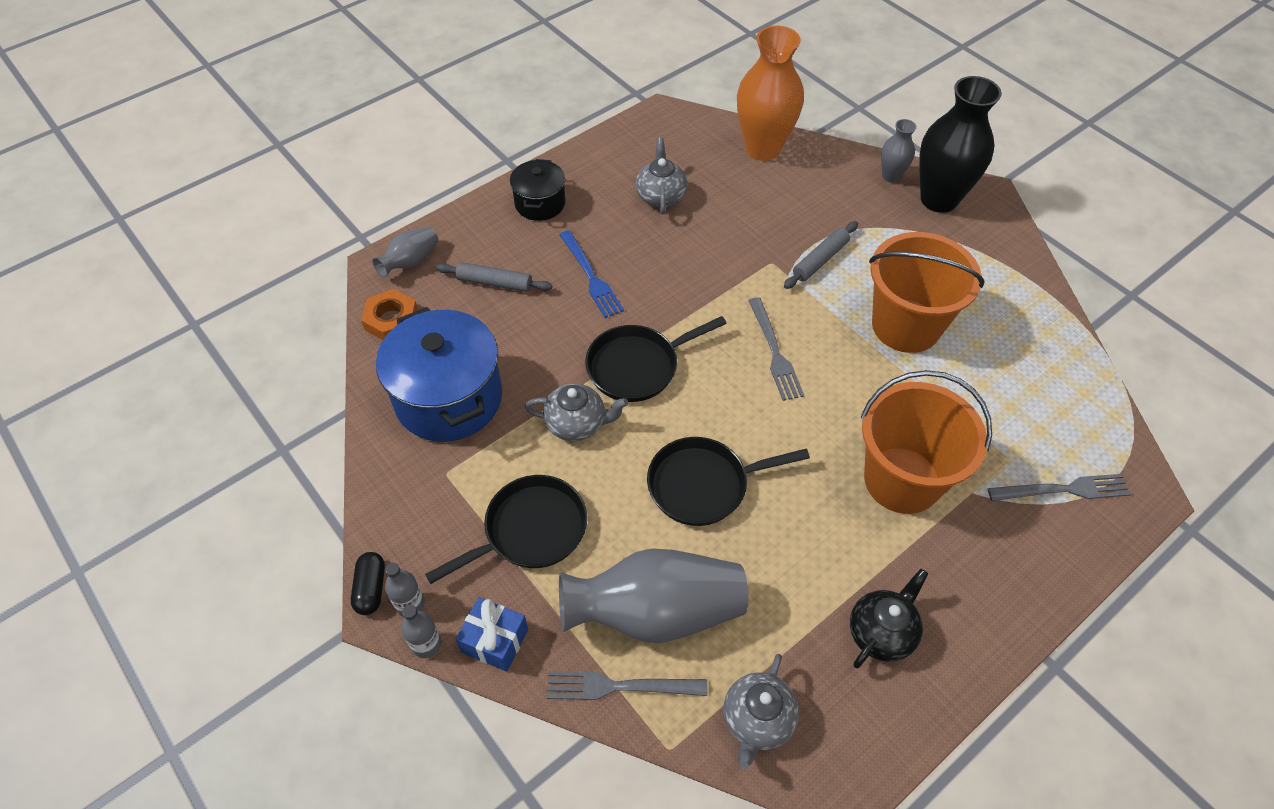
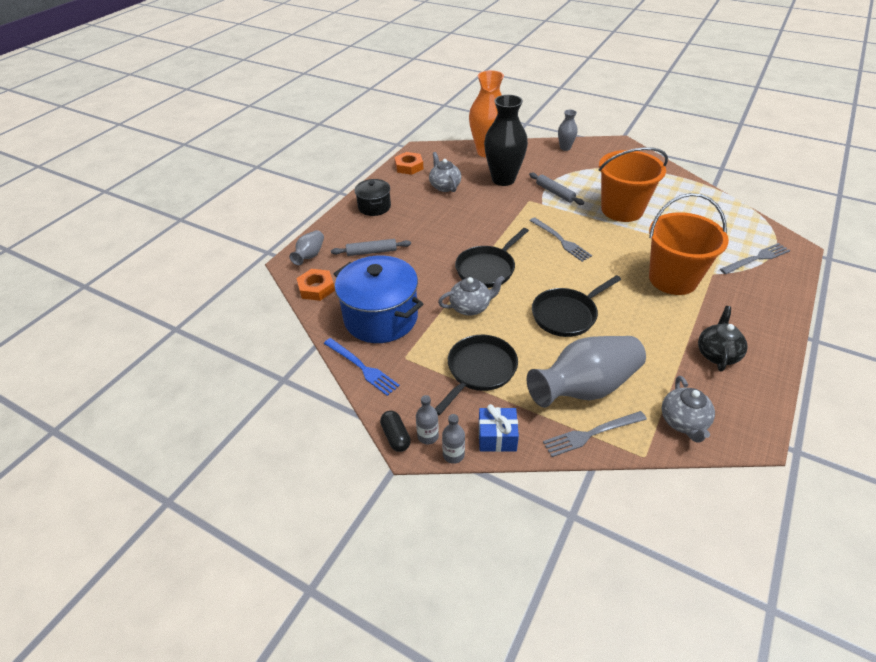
camera: 20 degrees left, 10 degrees down
(590, 276) = (429, 233): blue fork -> blue fork (361, 367)
(629, 143) = (409, 166): none -> orange nut
(820, 260) = (555, 193): grey rolling pin -> grey rolling pin turned 60 degrees counterclockwise
(939, 199) = (597, 152): black vase -> black vase (503, 179)

